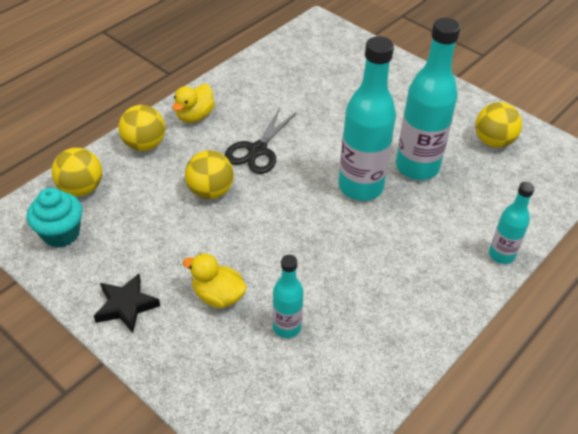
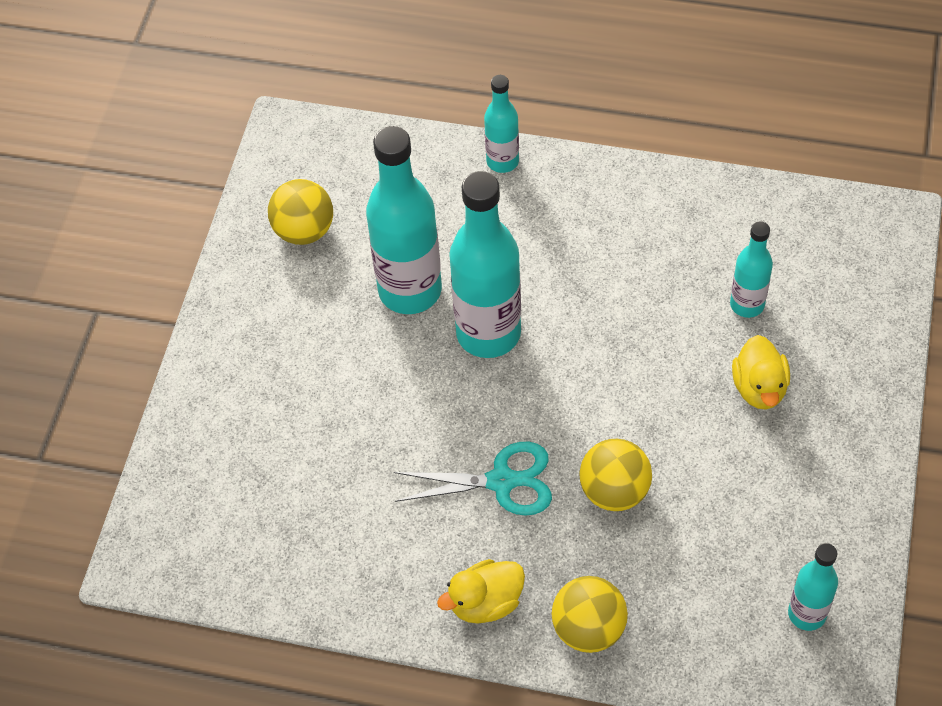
camera: 115 degrees left, 10 degrees up
(61, 233) = (807, 614): turquoise cupcake -> turquoise bottle
(81, 188) = (722, 648): yellow ball -> none
(126, 306) = (842, 468): black star -> none
(195, 116) = (485, 603): yellow duck -> yellow duck turned 150 degrees clockwise
(257, 150) = (502, 481): black scissors -> turquoise scissors

